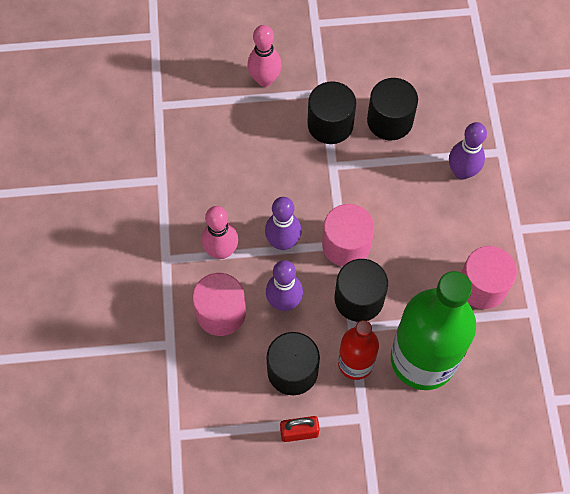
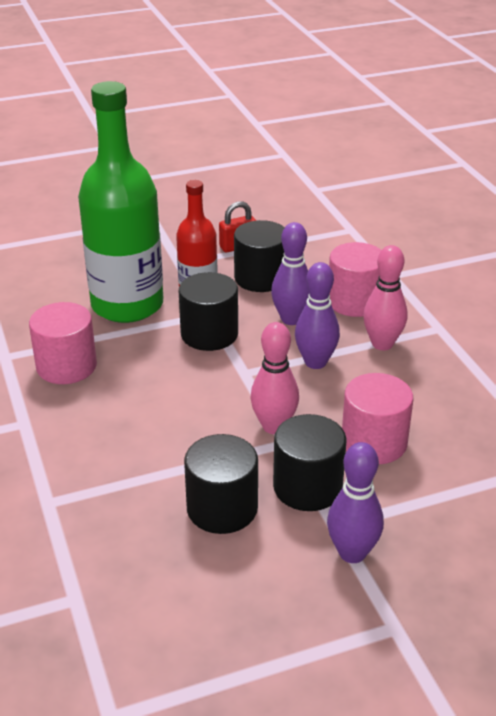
camera: 165 degrees right, 30 degrees down
(265, 79) = (431, 524): pink bowling pin -> pink bowling pin (274, 426)
(346, 245) = (239, 372): pink cylinder -> pink cylinder (374, 442)
(462, 172) = (104, 468): purple bowling pin -> purple bowling pin (352, 553)

